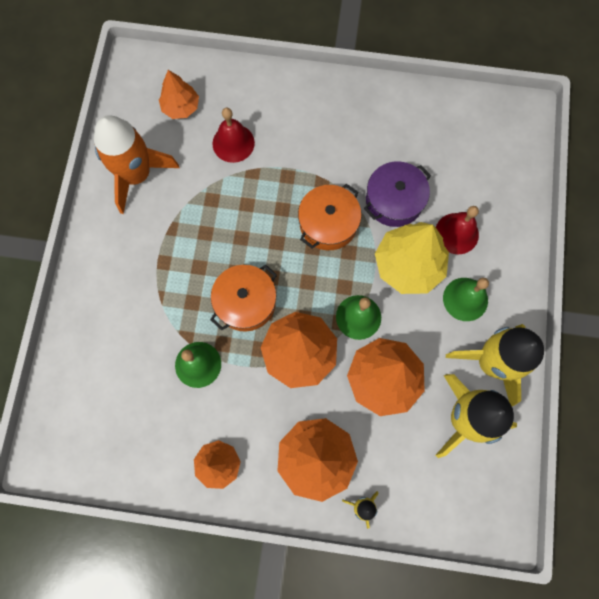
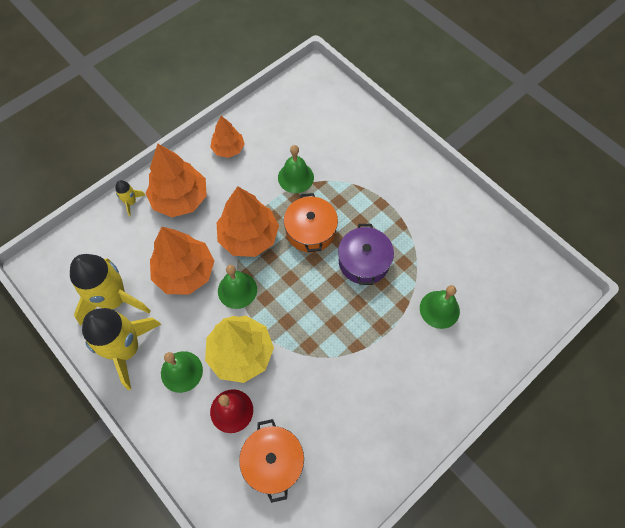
camera: 130 degrees right, 10 degrees down
(137, 175) = (462, 229): orange rocket -> none
(181, 107) = (500, 295): orange tree -> none
(233, 143) = (439, 309): red bell -> green bell
(328, 223) = (320, 324): orange pot -> orange pot (273, 461)
(394, 200) = (297, 387): purple pot -> purple pot (364, 261)

